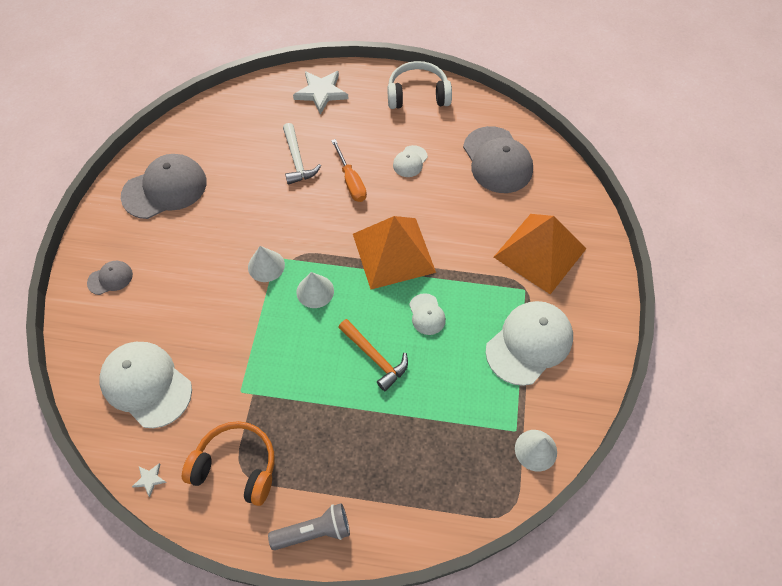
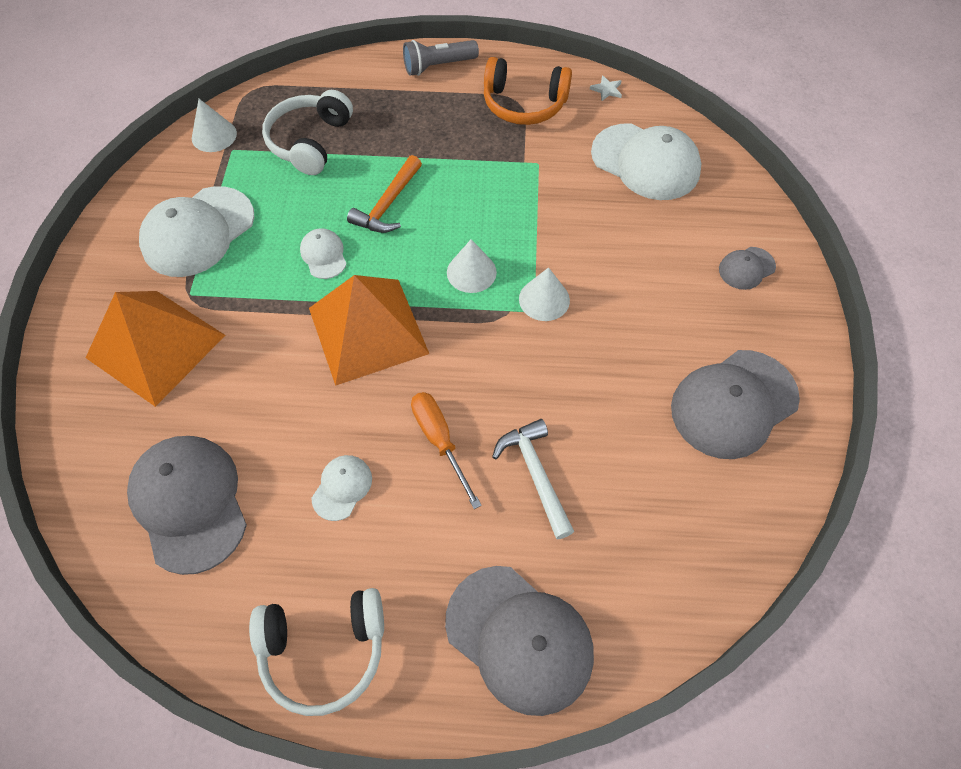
camera: 175 degrees right, 0 degrees up
(321, 92) = (519, 638): white star -> grey cap
(375, 357) = (388, 204): orange hammer -> orange hammer turned 105 degrees counterclockwise
(444, 434) = (310, 142): none -> white headphones

